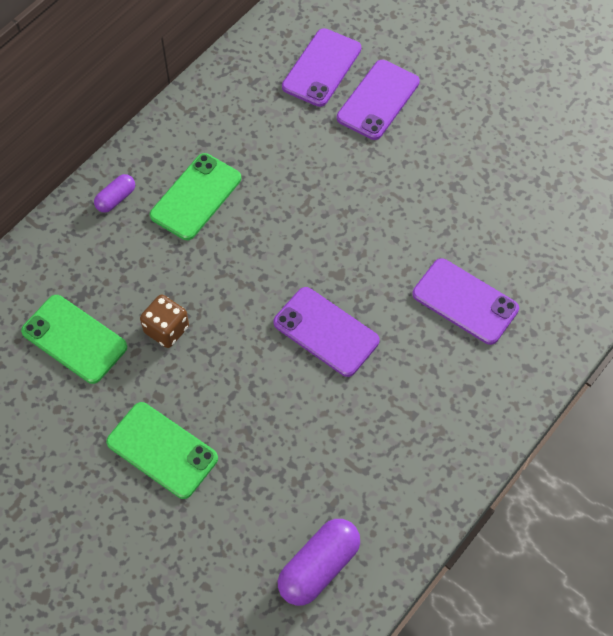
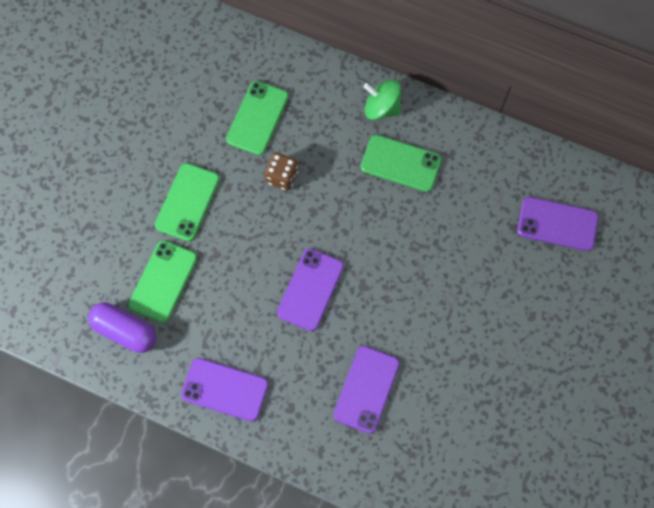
camera: 75 degrees right, 10 degrees up
(116, 199) = (381, 108): purple capsule -> green spinning top
(264, 504) = (163, 281): none -> green phone
(378, 100) = (540, 277): purple phone -> purple phone (225, 389)

